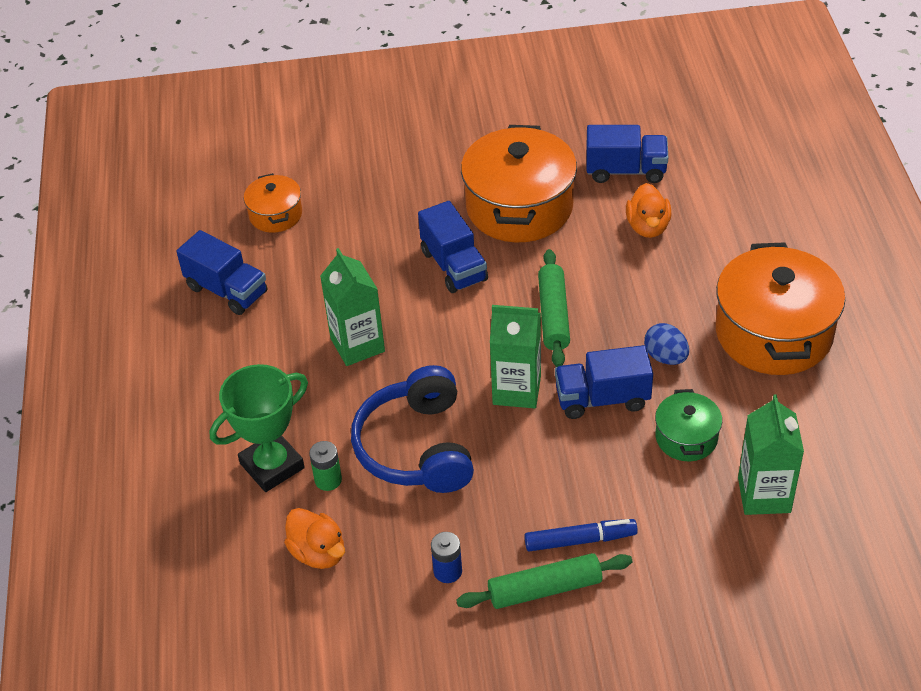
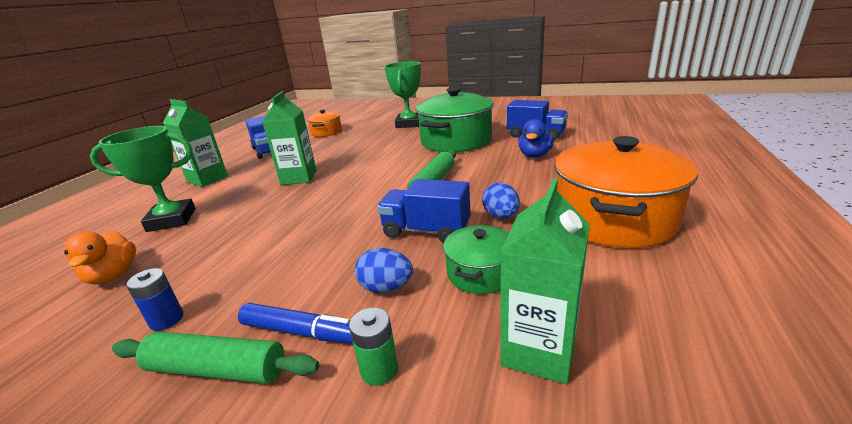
camera: 25 degrees right, 20 degrees down
(328, 480) = (187, 234): green battery -> green battery (379, 370)
(405, 164) = (408, 124): none -> green trophy
(417, 447) = (264, 230): blue headphones -> none
(454, 266) = (393, 156): blue truck -> none
(517, 390) = (367, 214): green carton -> green carton (207, 179)
(519, 207) = (456, 141): orange pot -> green pot
(615, 478) = (386, 288): none -> blue egg
(648, 227) = (535, 155): orange duck -> blue duck

